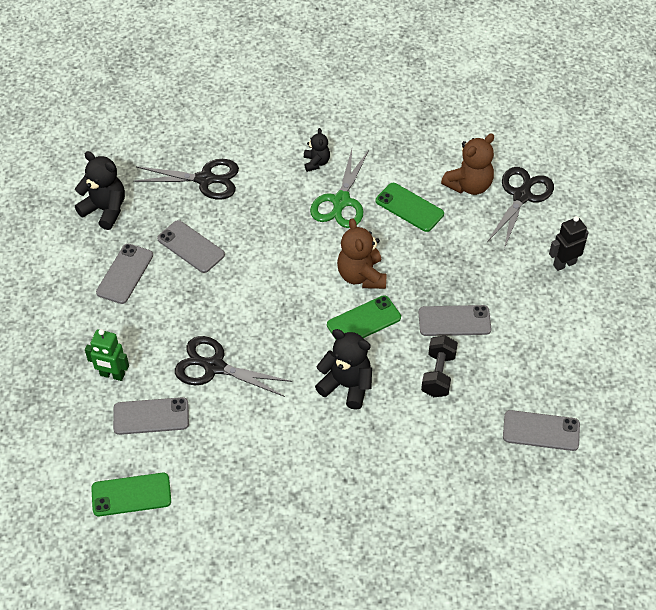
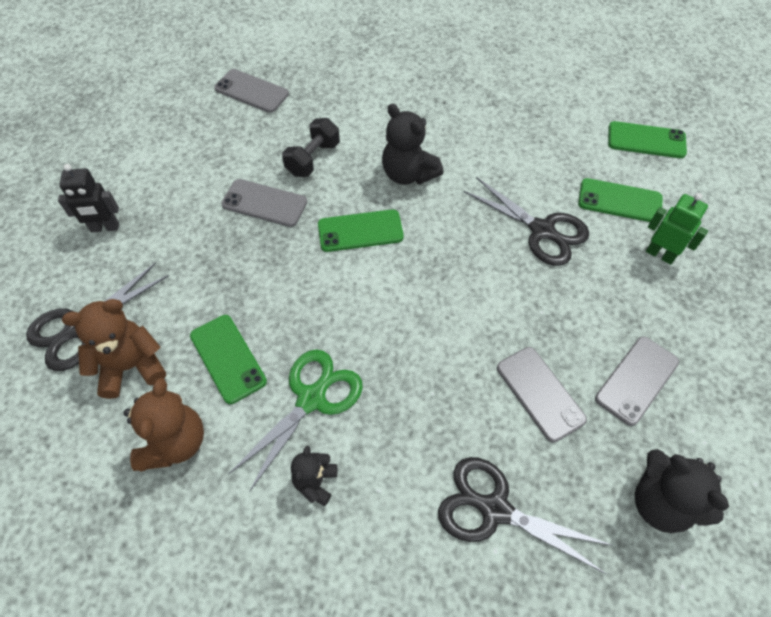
camera: 160 degrees left, 5 degrees up
(151, 416) = (619, 201): grey phone -> green phone
(361, 276) = (337, 283): brown teddy bear -> brown teddy bear (174, 443)

